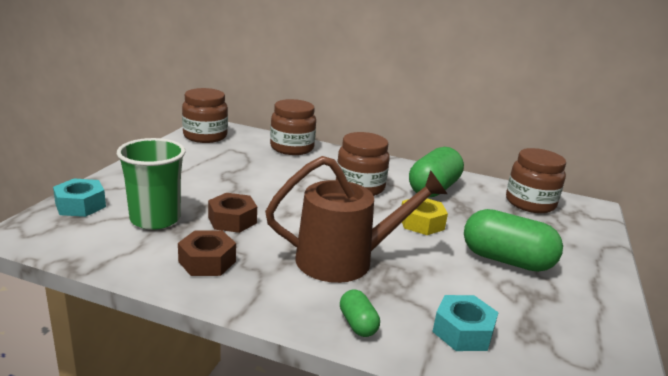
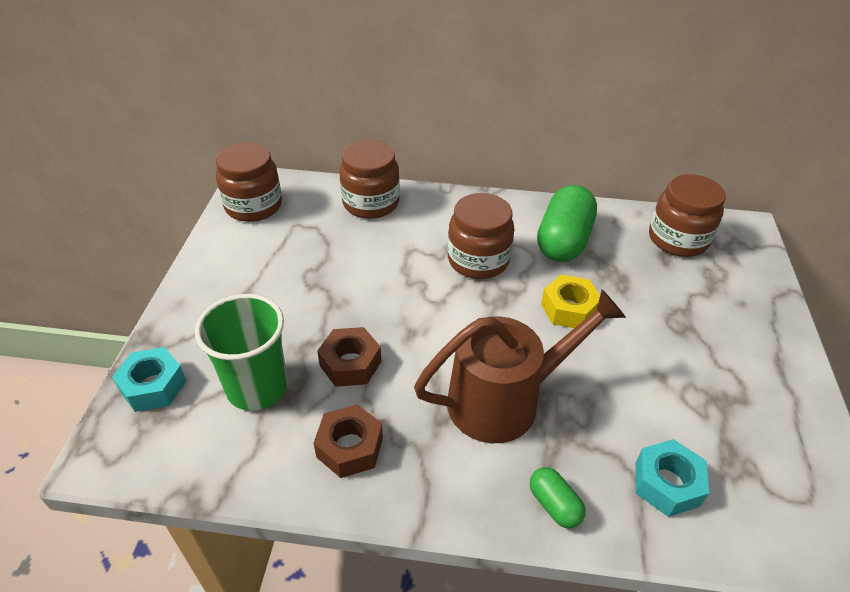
camera: 10 degrees left, 20 degrees up
(506, 260) = (679, 350): green capsule -> none

